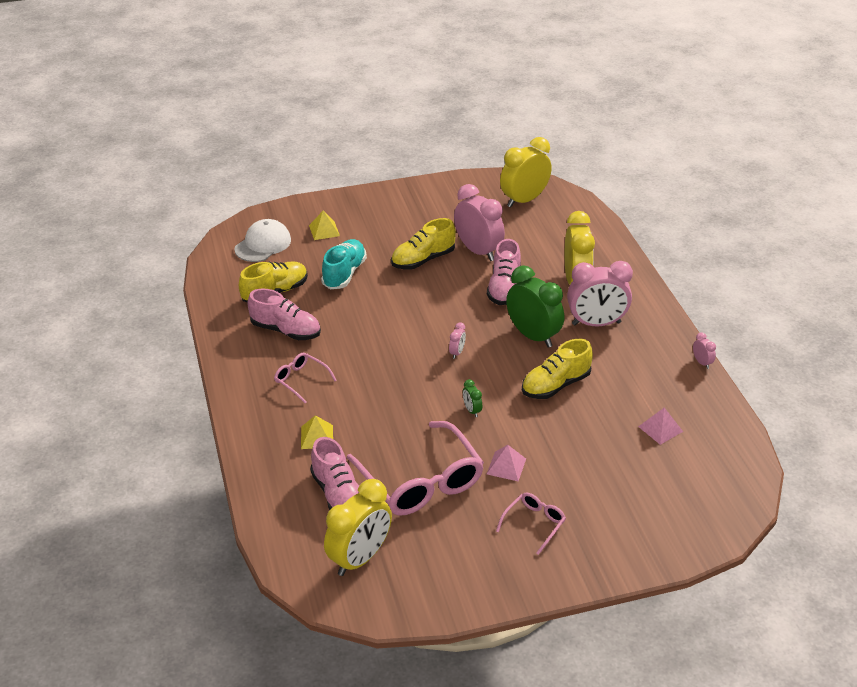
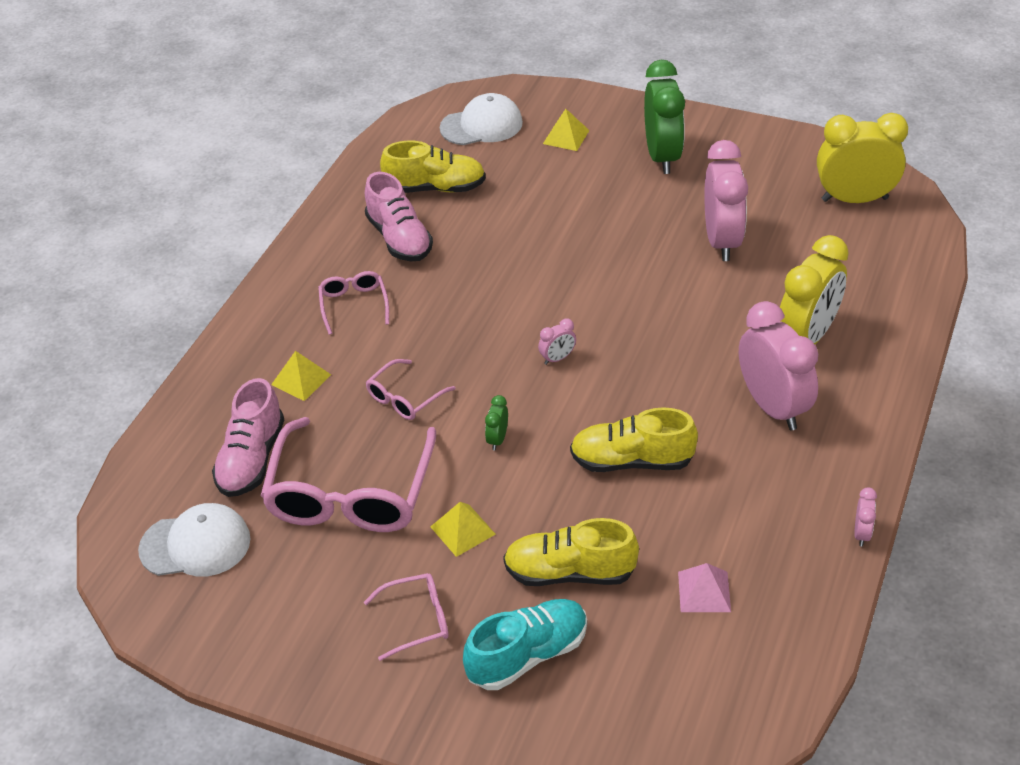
camera: 40 degrees right, 5 degrees up
(344, 273) = (533, 199): turquoise shoe -> turquoise shoe (527, 655)
(359, 558) = (195, 544): yellow clock -> white cap
(393, 415) = (405, 398): none -> pink glasses
(423, 260) = (642, 222): yellow shoe -> yellow shoe (569, 572)
(504, 288) = (703, 304): pink shoe -> none
(506, 466) = (463, 530): pink pyramid -> yellow pyramid
(533, 336) = (672, 383): green clock -> green clock (662, 157)
(596, 323) = (773, 407): pink clock -> pink clock turned 150 degrees counterclockwise

